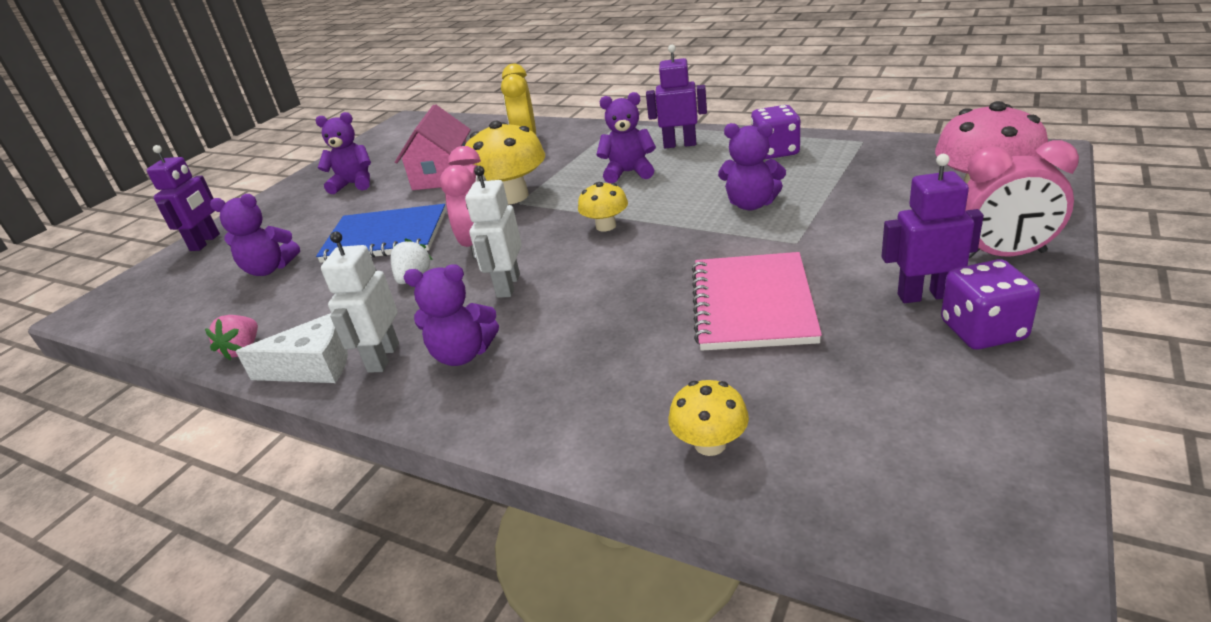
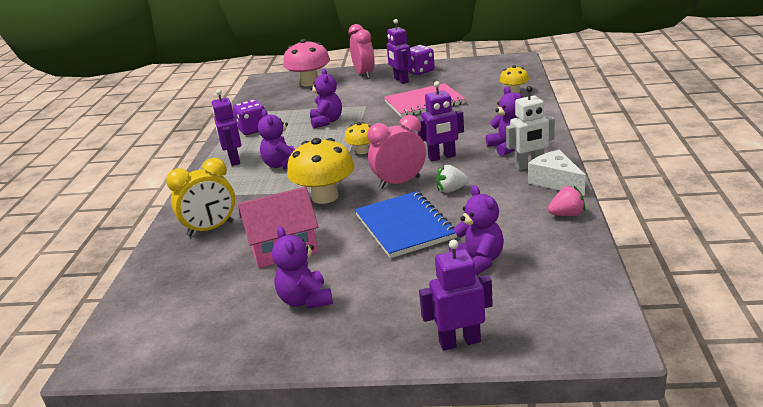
camera: 115 degrees left, 5 degrees down
(507, 286) = (442, 157): white robot -> purple robot

